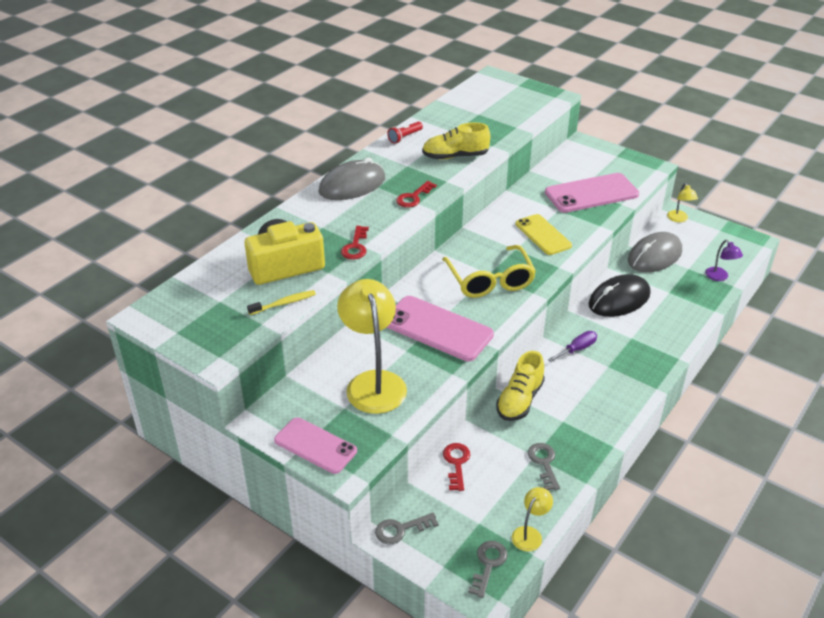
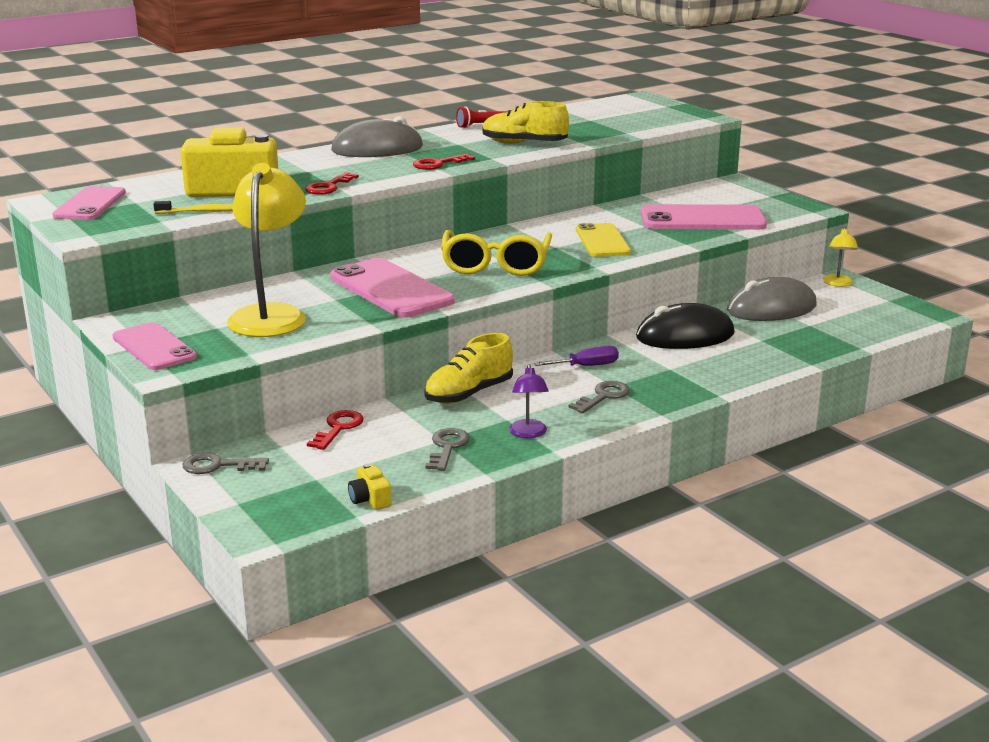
camera: 20 degrees right, 15 degrees down
(185, 313) = (90, 204): none -> pink phone
(488, 564) = (292, 513): grey key -> grey key (603, 396)
(530, 534) = (370, 499): yellow lamp -> yellow camera
(719, 277) = (847, 338): purple lamp -> purple lamp (528, 433)

